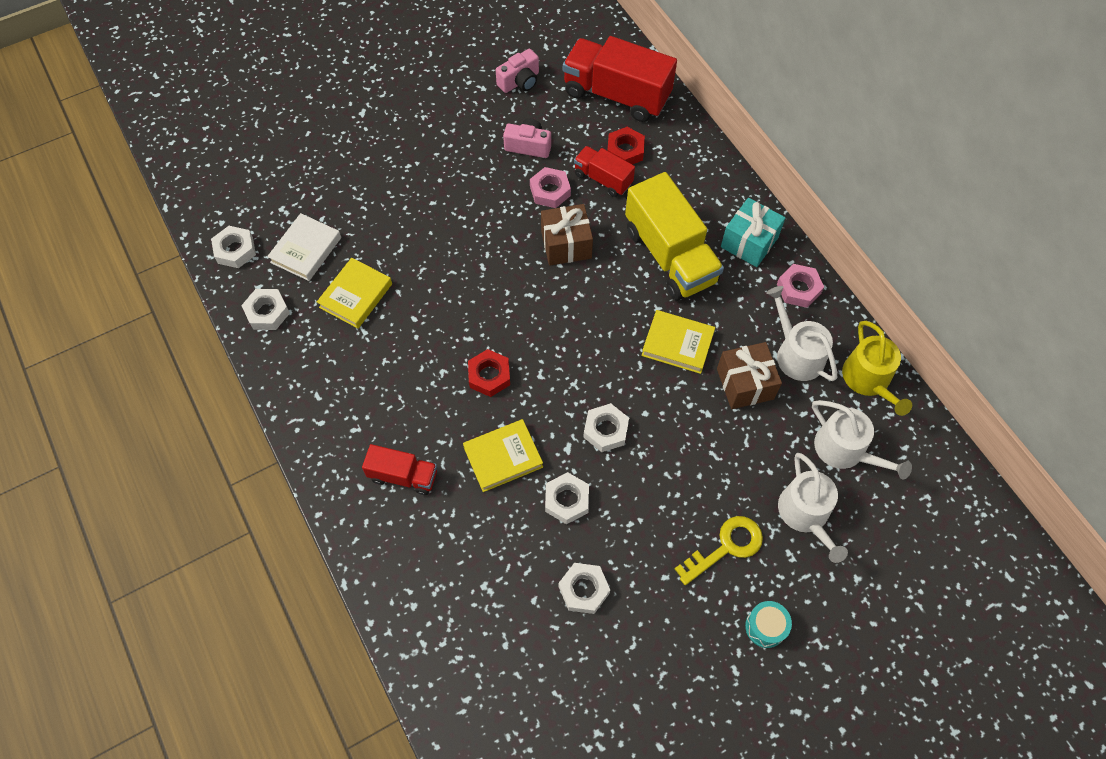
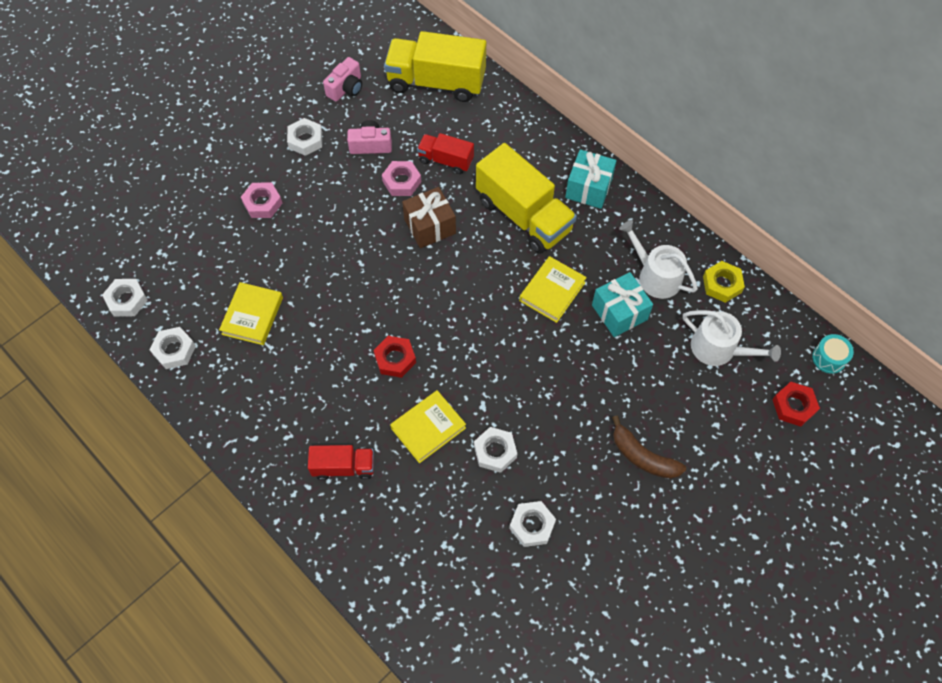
camera: 15 degrees left, 0 degrees up
(306, 250) = (194, 285): white book -> none
(605, 430) = (511, 382): white nut -> white nut (305, 140)
(616, 95) = (436, 82): red truck -> yellow truck
(625, 150) = (458, 131): red nut -> red nut (793, 406)
(677, 344) = (552, 291): yellow book -> yellow book turned 60 degrees counterclockwise
(726, 547) = (642, 456): yellow key -> brown banana
(745, 384) = (619, 312): brown gift -> turquoise gift
(765, 627) = (694, 516): turquoise drum -> turquoise drum (829, 358)
(798, 289) = (641, 219): pink nut -> pink nut (262, 203)
(806, 515) = (701, 412): white watering can -> none
(869, 380) = (722, 284): yellow watering can -> yellow nut

